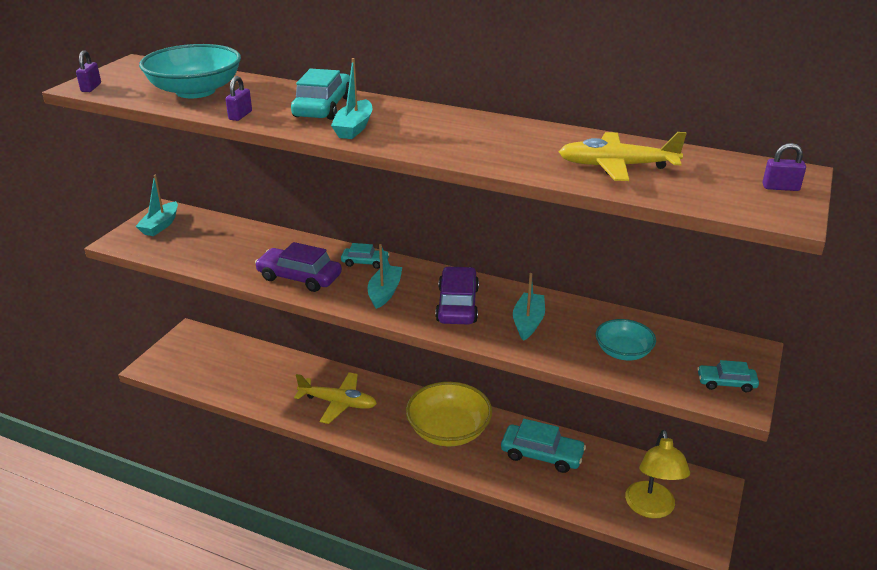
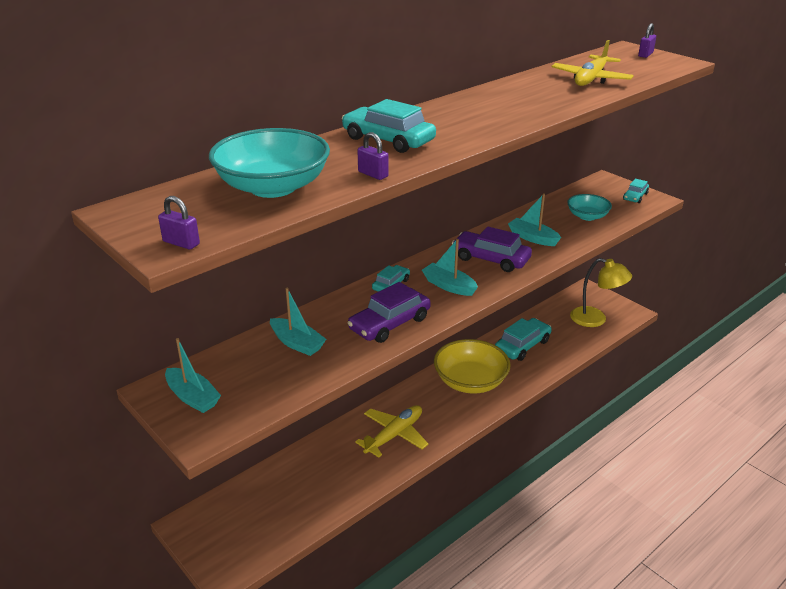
camera: 65 degrees left, 0 degrees up
(354, 128) = (452, 136): turquoise boat -> turquoise boat (297, 343)

